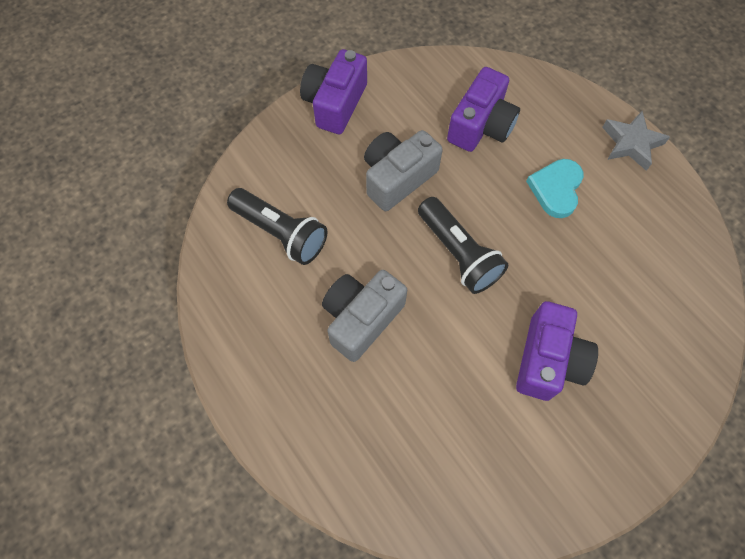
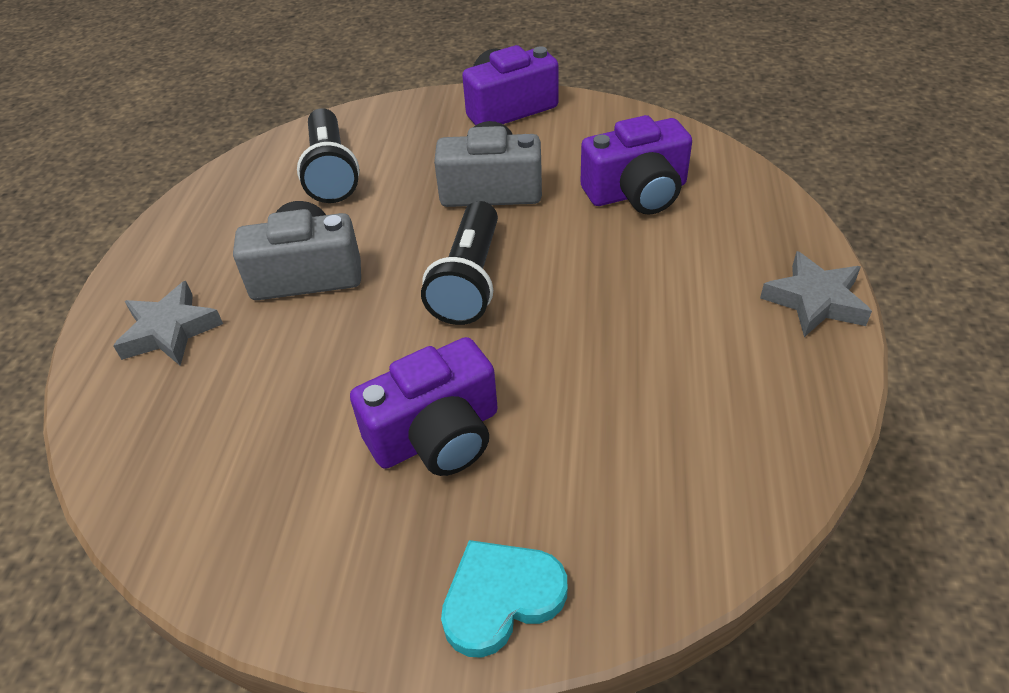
camera: 45 degrees right, 20 degrees down
(329, 420) = (170, 331): none -> grey star
(556, 189) = (656, 289): turquoise heart -> turquoise heart (501, 598)

